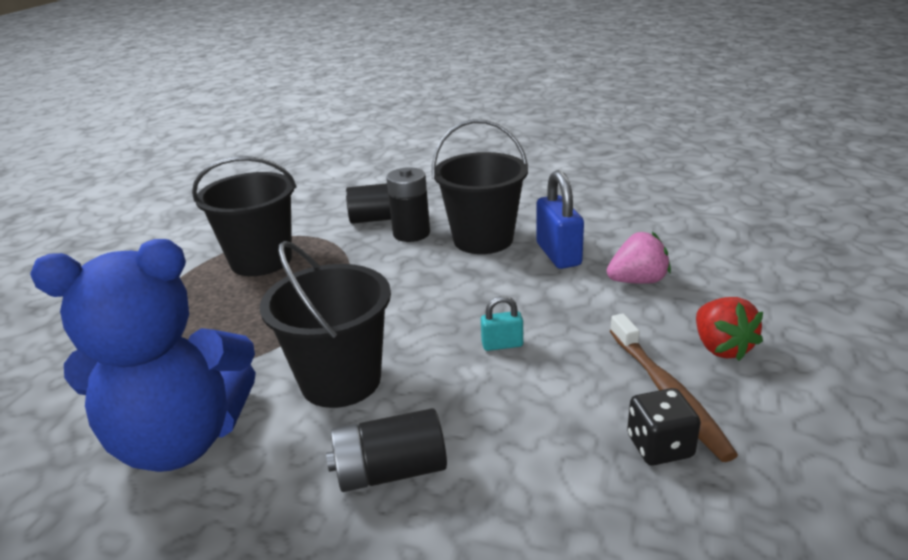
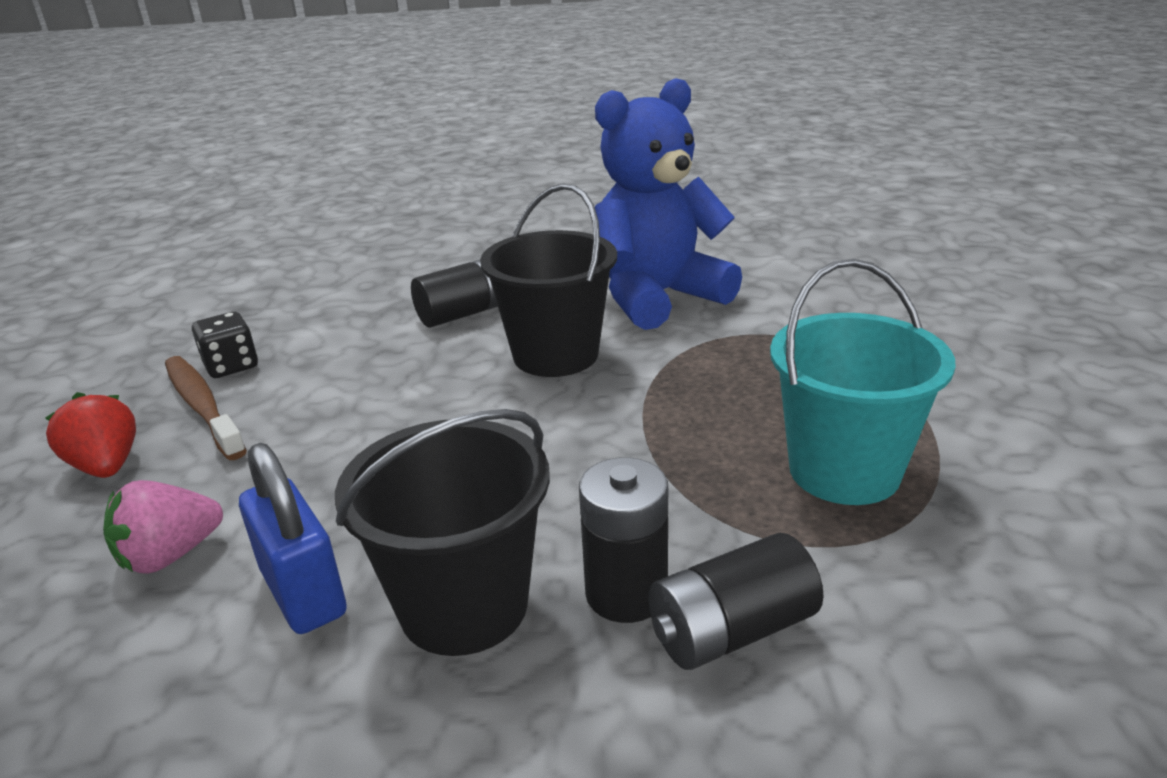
camera: 160 degrees right, 0 degrees up
(261, 260) = (844, 471): black bucket -> turquoise bucket
(502, 345) = (388, 419): turquoise padlock -> none

